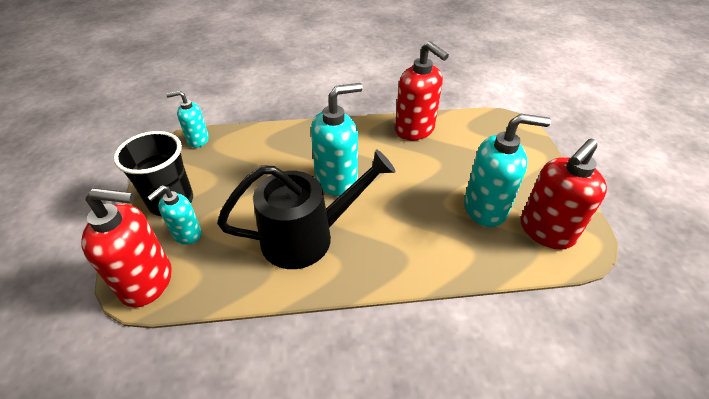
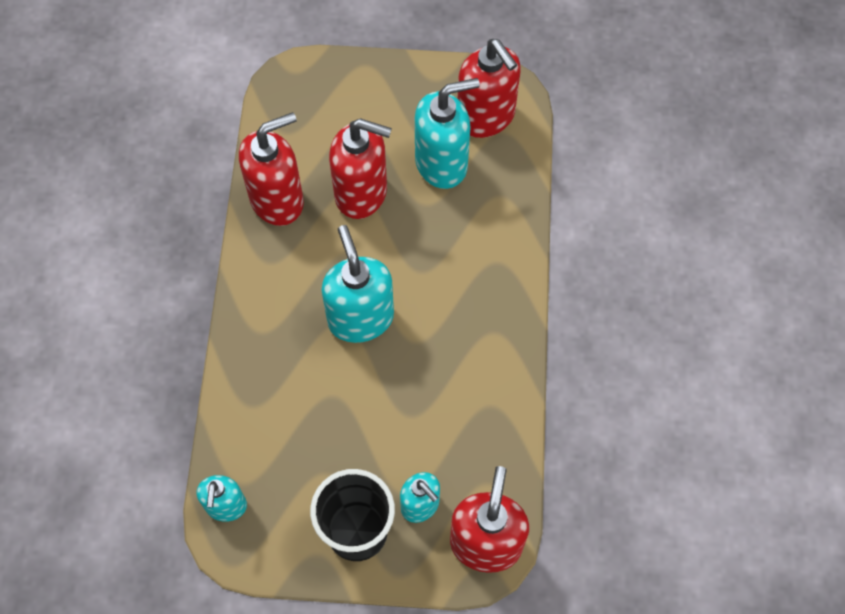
camera: 80 degrees left, 20 degrees up
(308, 236) = (449, 362): black watering can -> none
(437, 167) = (361, 193): none -> red soap dispenser
(485, 208) = (442, 163): turquoise soap dispenser -> turquoise soap dispenser turned 60 degrees clockwise

